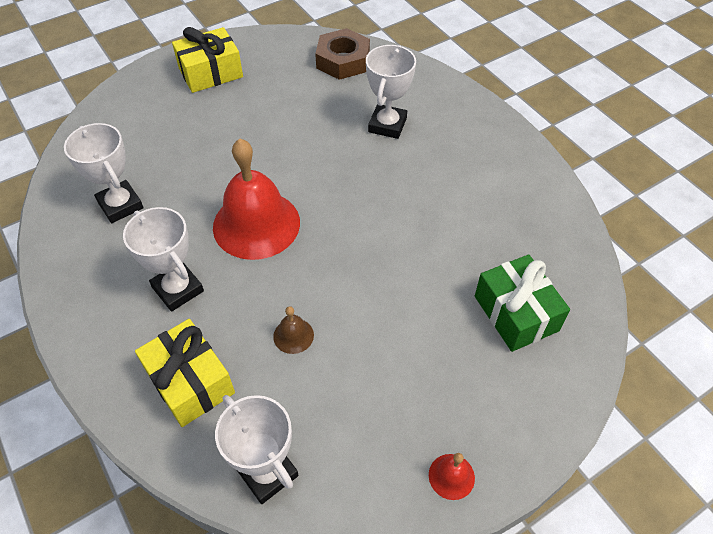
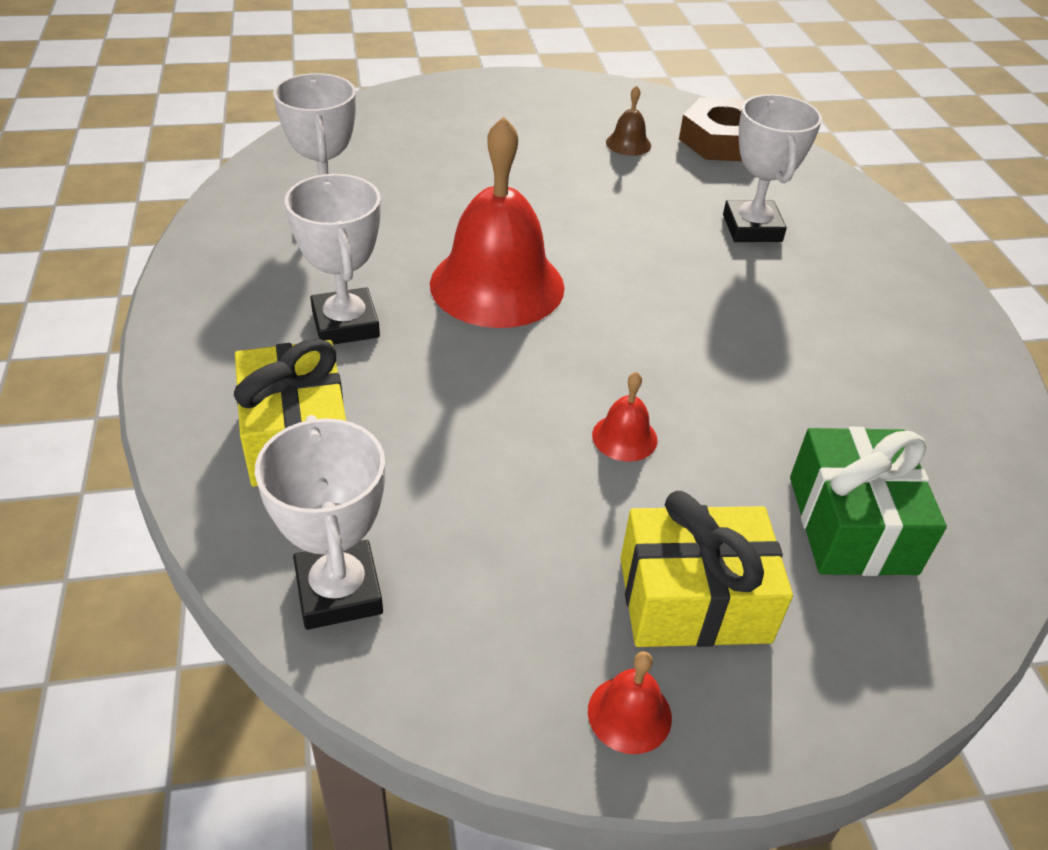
camera: 20 degrees right, 10 degrees down
(211, 73) = (529, 108): yellow gift -> yellow gift (694, 599)
(293, 335) = (476, 432): brown bell -> brown bell (628, 144)
(377, 305) = (624, 437): none -> red bell
(387, 125) = (752, 228): white trophy -> white trophy turned 45 degrees counterclockwise

